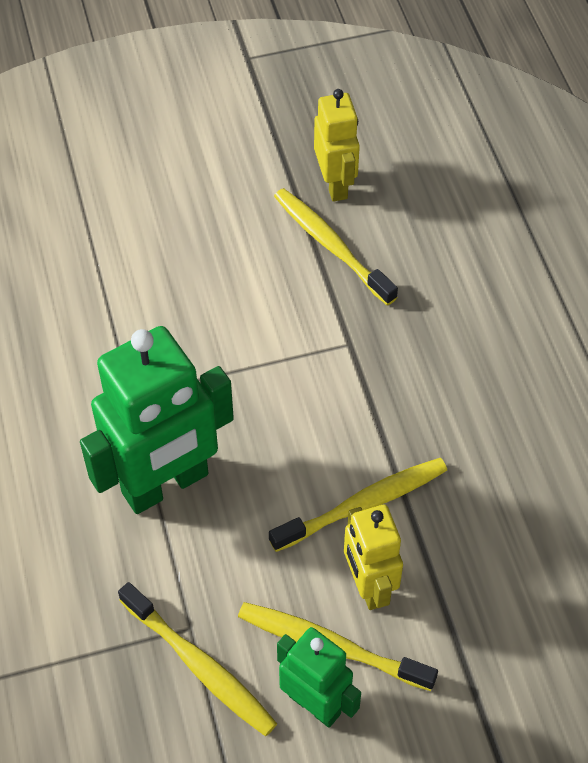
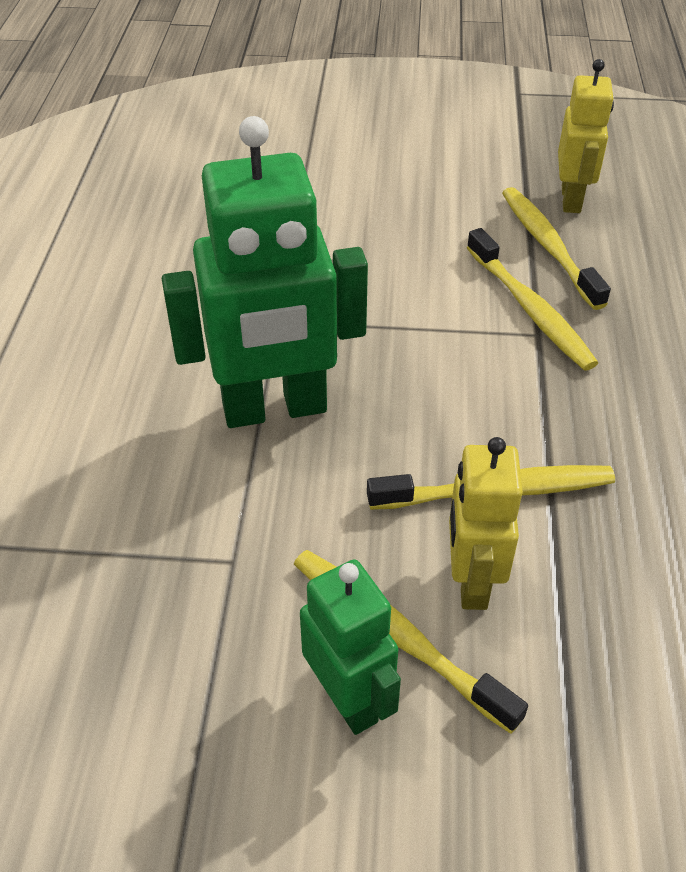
camera: 20 degrees right, 10 degrees down
(200, 666) = (224, 606): yellow toothbrush -> yellow toothbrush (530, 309)

